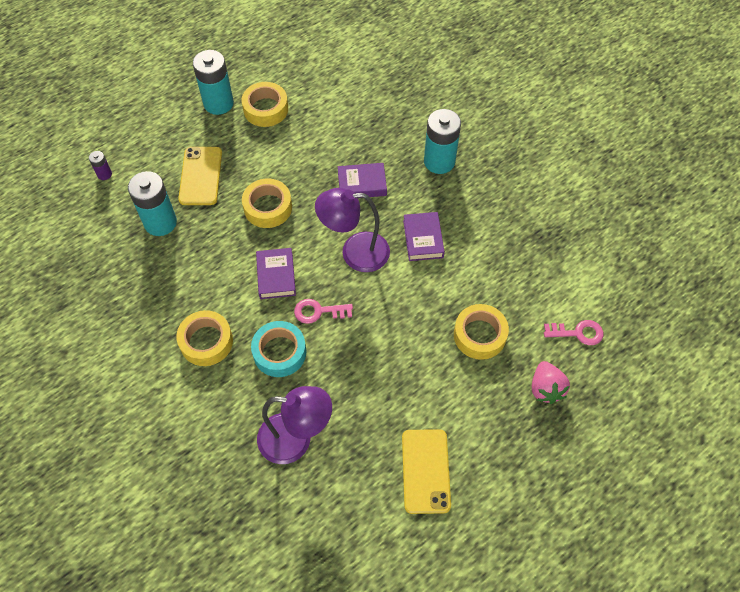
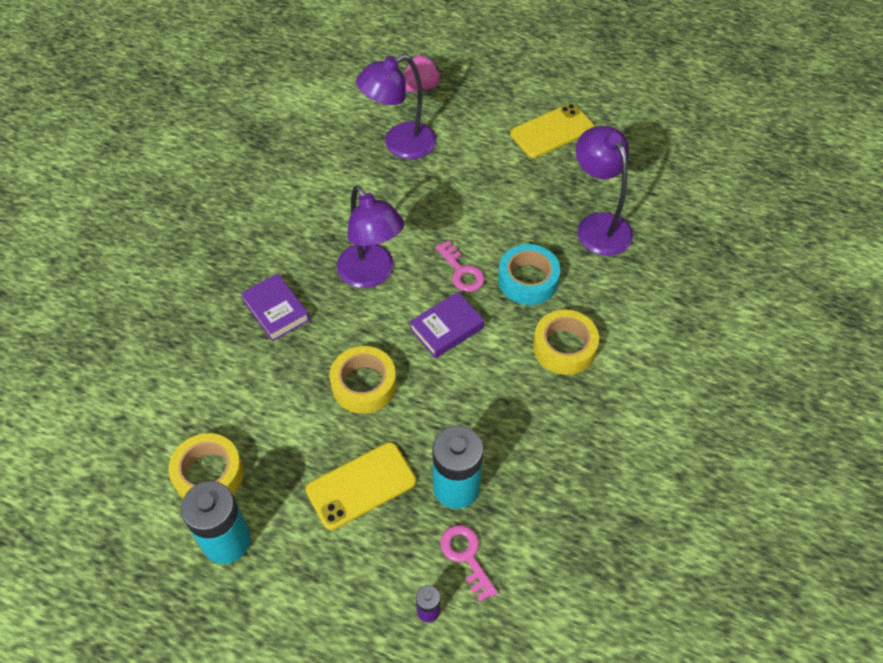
camera: 120 degrees left, 5 degrees down
(423, 239) = (318, 227): purple book -> none
(439, 161) = (203, 255): turquoise battery -> none
(479, 335) = (400, 145): yellow tape -> purple lamp
(578, 333) = (351, 85): pink key -> pink key (466, 556)

